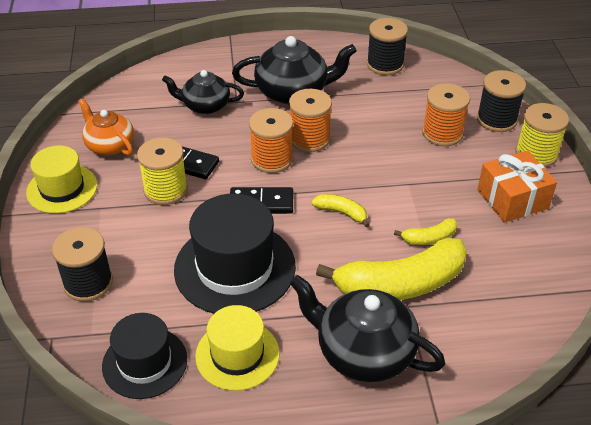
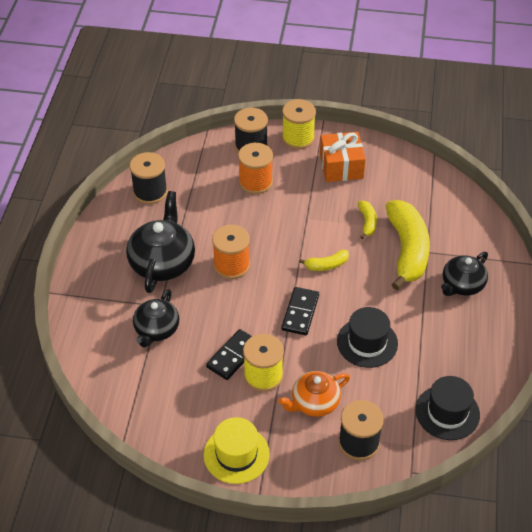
camera: 75 degrees left, 5 degrees up
(109, 145) = (187, 411): orange teapot -> orange teapot (314, 402)
(235, 268) = (367, 342): black hat -> black hat, size x0.63
(237, 354) = (451, 355): yellow hat -> none
(272, 159) = (249, 295): orange spool -> none
(341, 213) = (326, 265): yellow banana -> yellow banana turned 150 degrees counterclockwise
(363, 352) = (462, 285): black teapot -> black teapot, size x0.65

